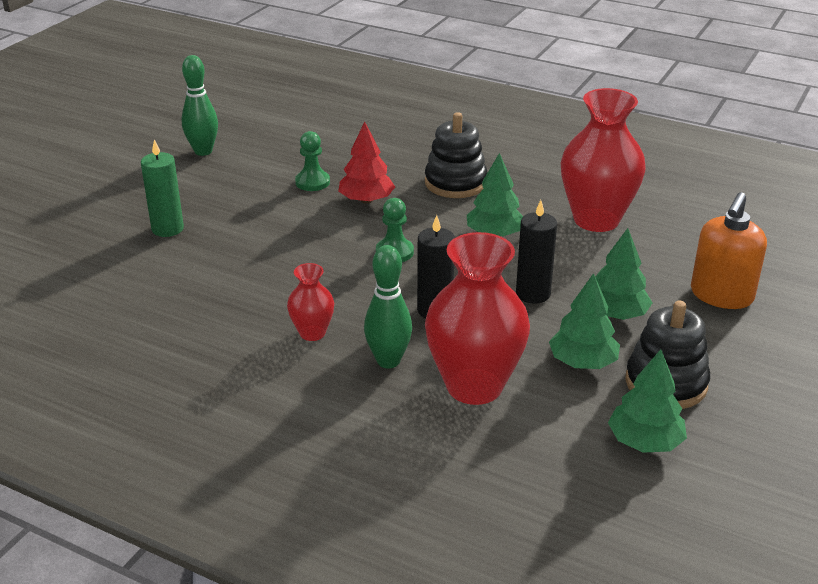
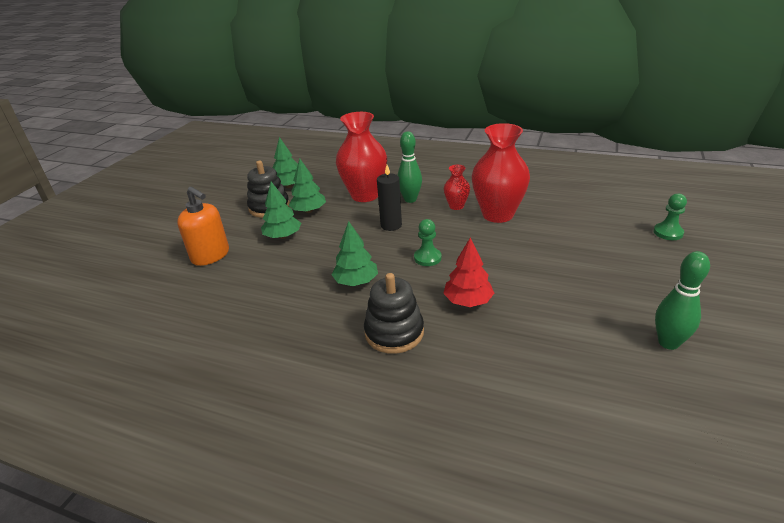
camera: 175 degrees right, 0 degrees up
(167, 229) = (604, 254): green candle -> none
(312, 182) = (527, 315): green pawn -> green pawn (668, 233)
(533, 294) = (331, 242): black candle -> none
(596, 220) = (273, 306): red vase -> red vase (497, 214)
(721, 295) = (211, 255): orange soap dispenser -> orange soap dispenser turned 105 degrees clockwise

